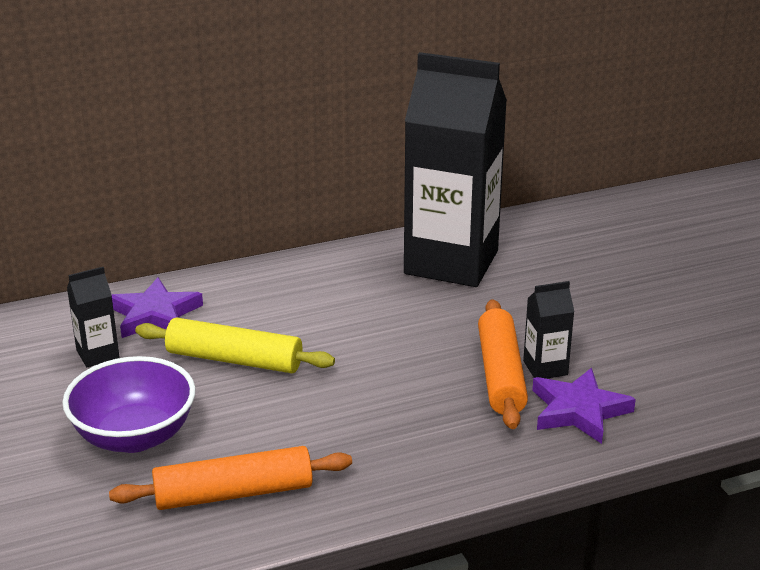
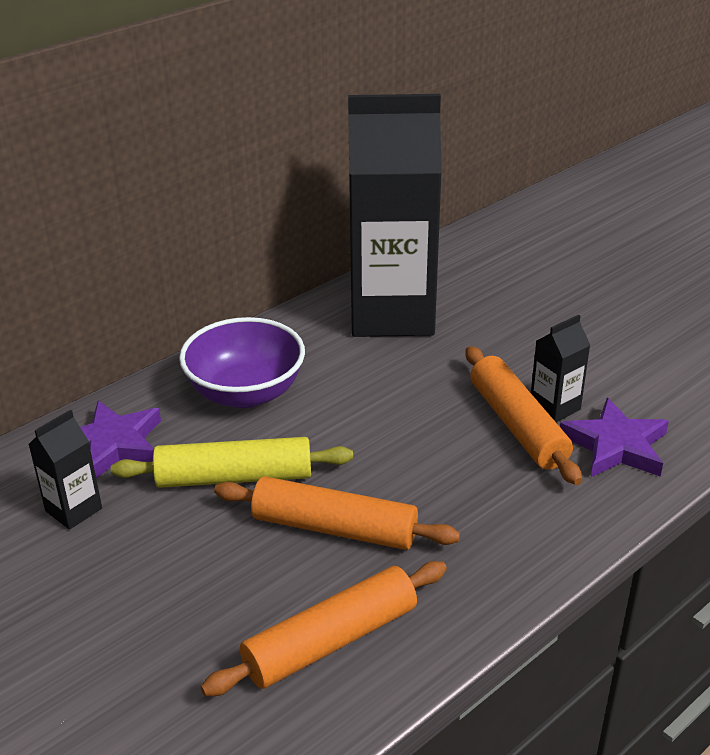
camera: 20 degrees left, 5 degrees up
(134, 436) = (176, 601): purple bowl -> purple bowl (245, 393)
(290, 415) = (334, 528): none -> orange rolling pin

